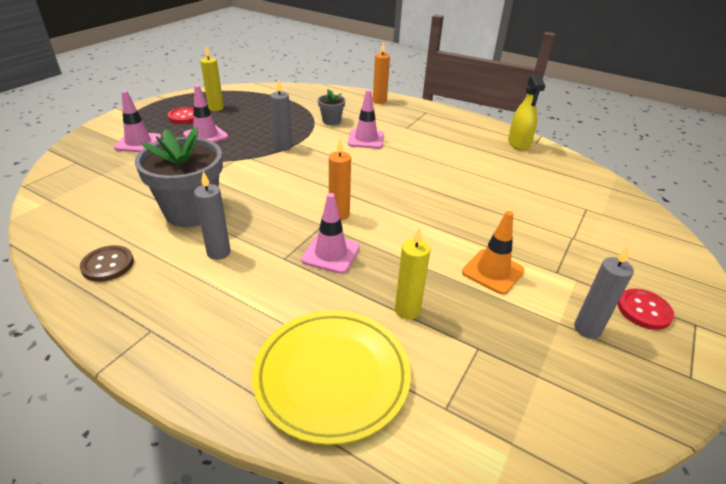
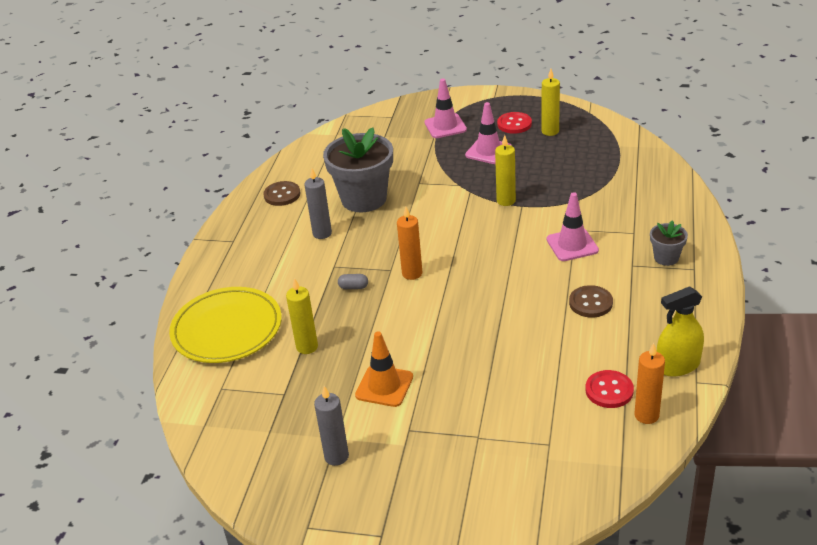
camera: 75 degrees right, 0 degrees up
(283, 147) = (506, 201): grey candle -> yellow candle
(331, 121) = (594, 208): grey flower pot -> grey flower pot (666, 258)
(331, 254) = (353, 287): pink traffic cone -> grey capsule
(379, 101) = (687, 224): orange candle -> orange candle (646, 415)
(437, 151) = (590, 303): none -> brown button
(644, 310) = (382, 496): red button -> red button (609, 390)

